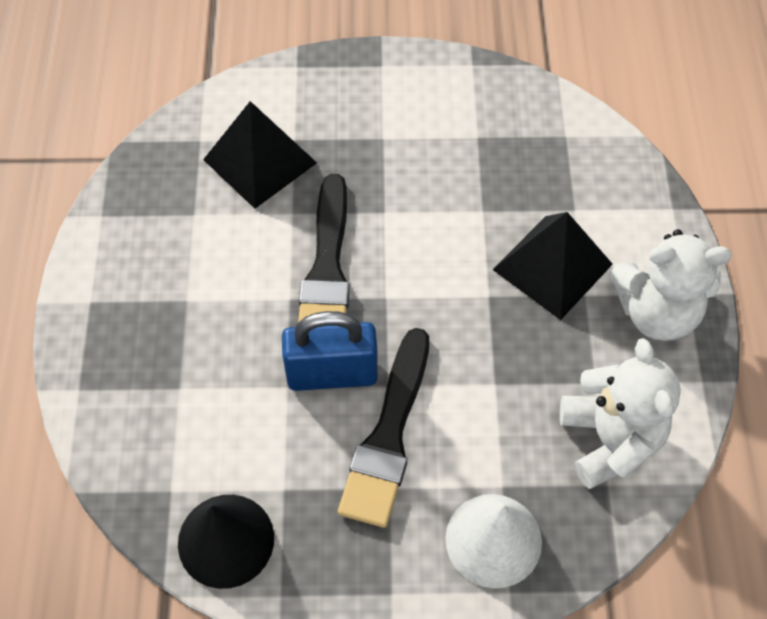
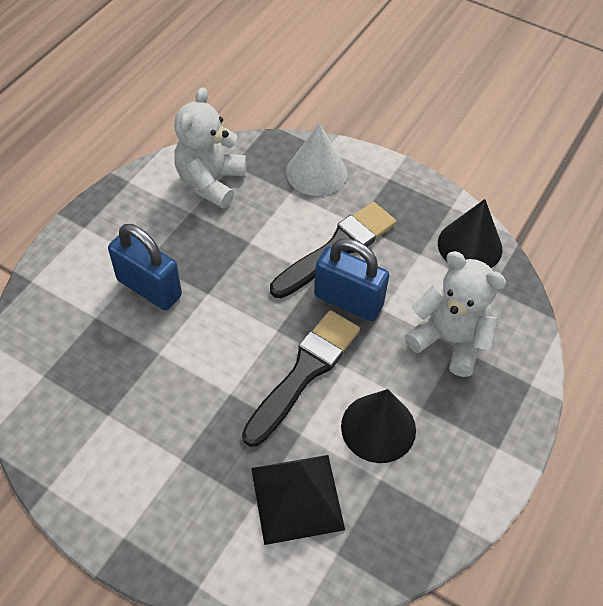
camera: 150 degrees left, 5 degrees down
(220, 257) = (378, 428): none -> black cone
(552, 266) = (149, 288): black pyramid -> blue padlock
(656, 312) = (114, 227): white teddy bear -> white teddy bear (449, 340)

